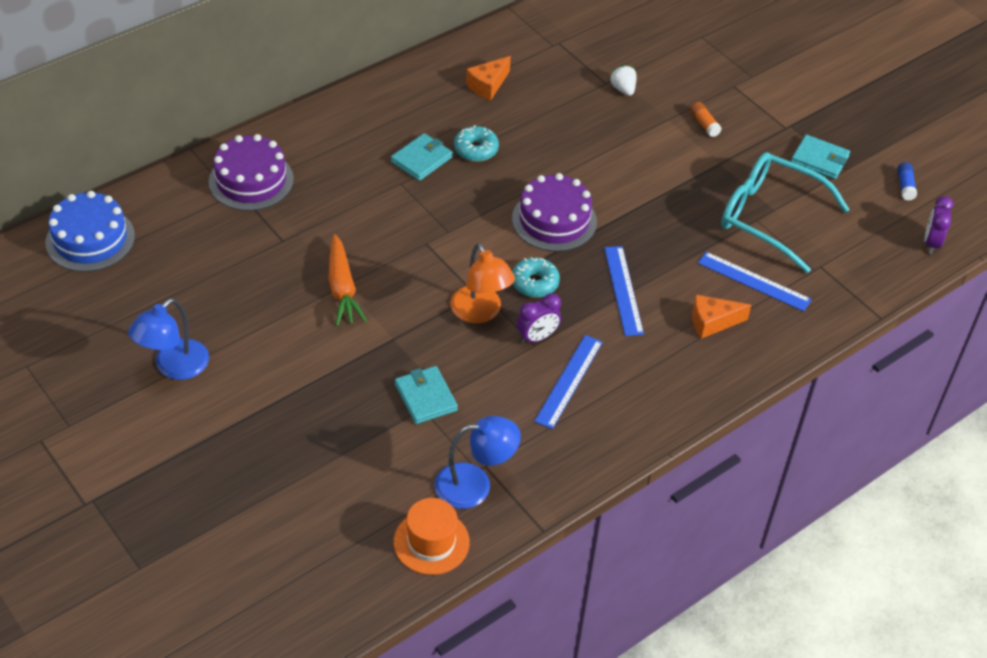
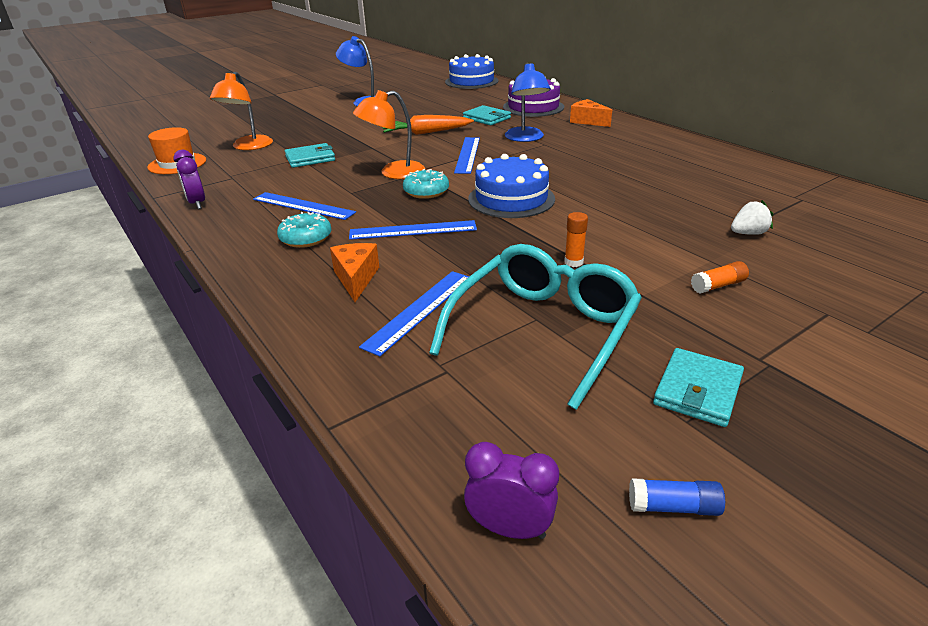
camera: 95 degrees right, 15 degrees down
(372, 475) = (249, 147): none -> orange lamp
(421, 159) = (576, 149): turquoise wallet -> turquoise wallet (486, 118)
(428, 250) = (467, 155): none -> blue ruler
(475, 484) = (217, 175): blue lamp -> blue lamp (526, 138)
(476, 150) = (599, 167): turquoise donut -> turquoise donut (306, 238)
(488, 85) = (697, 169): orange cheese -> orange cheese (587, 121)
(537, 337) = (359, 193): purple clock -> purple clock (197, 203)
(554, 220) = (511, 199): purple cake -> blue cake
(676, 192) = (573, 262): none -> orange glue stick

